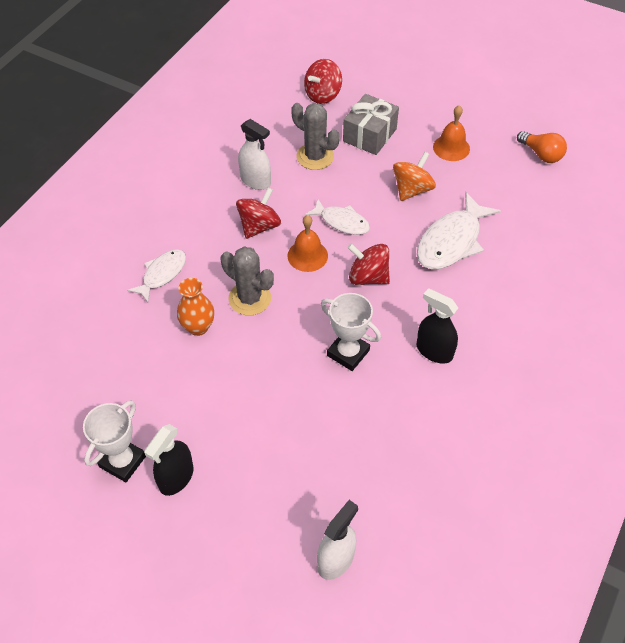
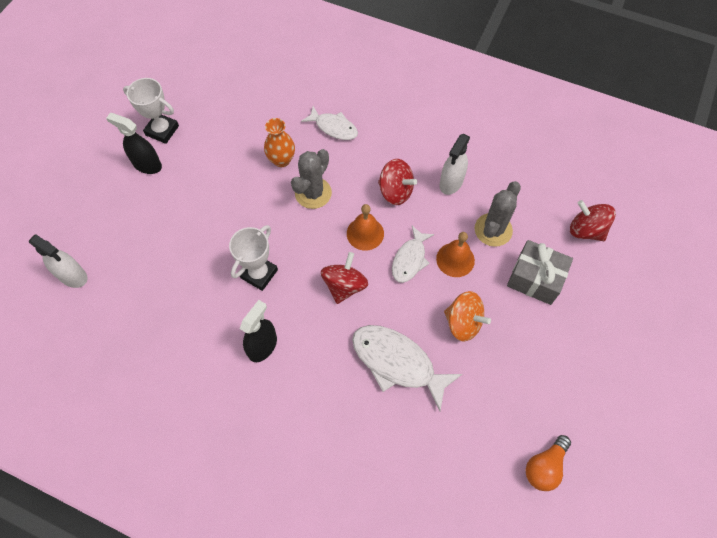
camera: 85 degrees right, 10 degrees up
(451, 148) = (534, 363): orange bell -> orange bell (455, 259)

